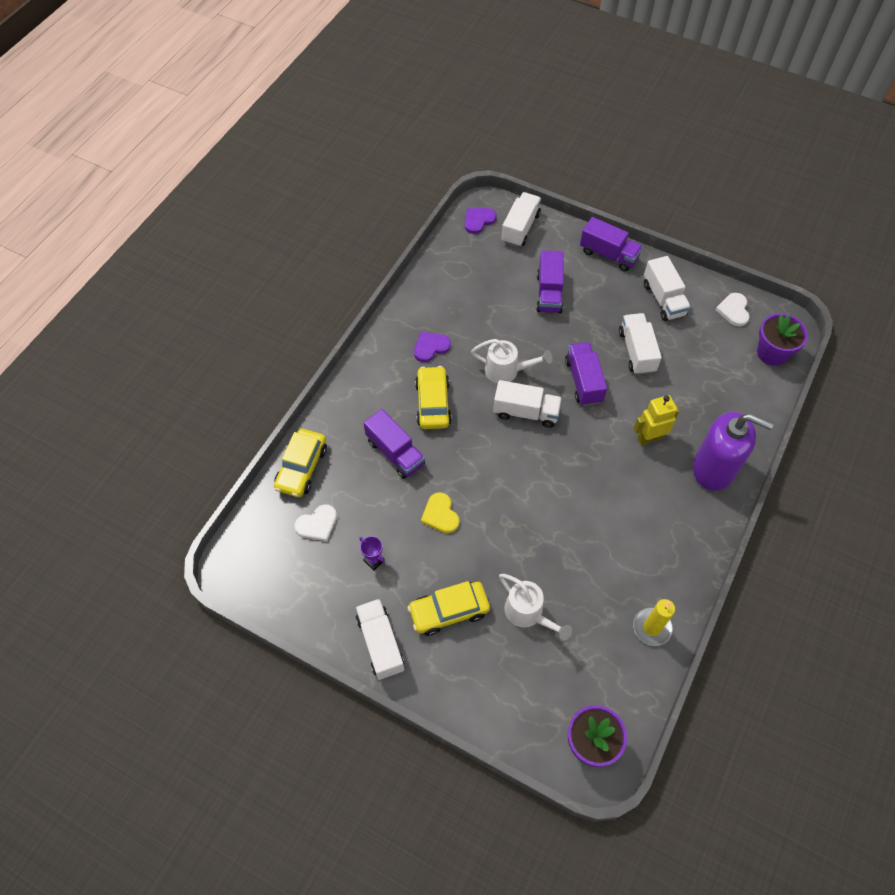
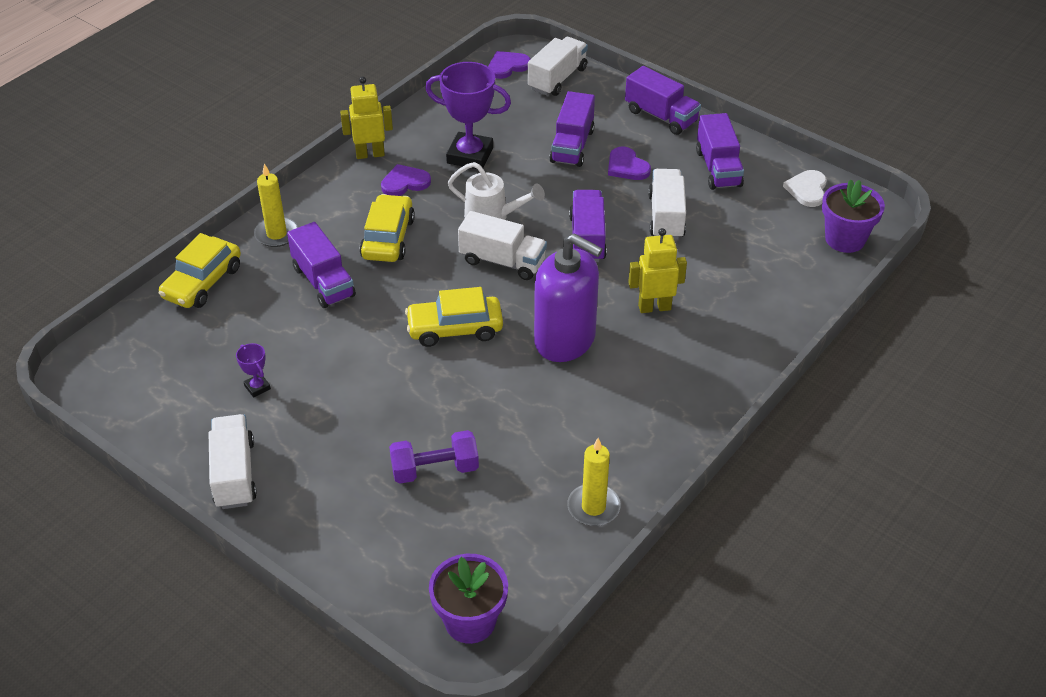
camera: 10 degrees right, 15 degrees down
(317, 524) = (200, 341): white heart -> none
(345, 412) = (276, 234): none -> yellow candle
(396, 323) = (370, 154): none -> yellow robot
(440, 514) = (358, 351): yellow heart -> none
(449, 611) = (333, 452): yellow car -> yellow car (455, 329)
(473, 313) = (470, 156): none -> purple trophy
(528, 613) = (435, 469): white watering can -> purple dumbbell
(595, 307) = (627, 166): none -> purple heart
(663, 299) = (718, 168): white truck -> purple truck
(714, 468) = (730, 349): purple soap dispenser -> purple soap dispenser (565, 340)

